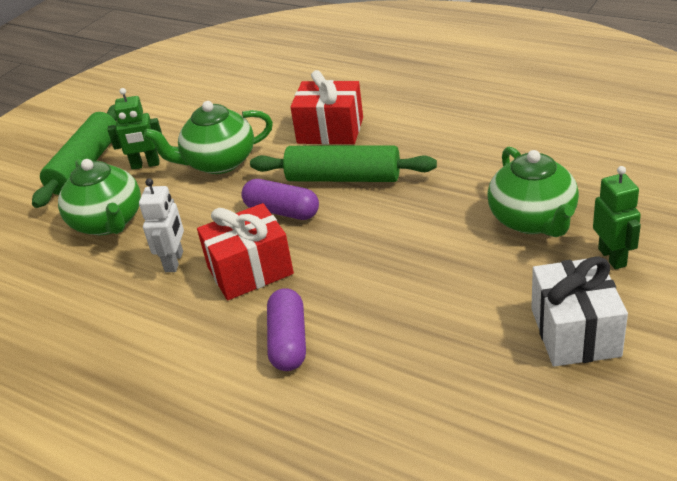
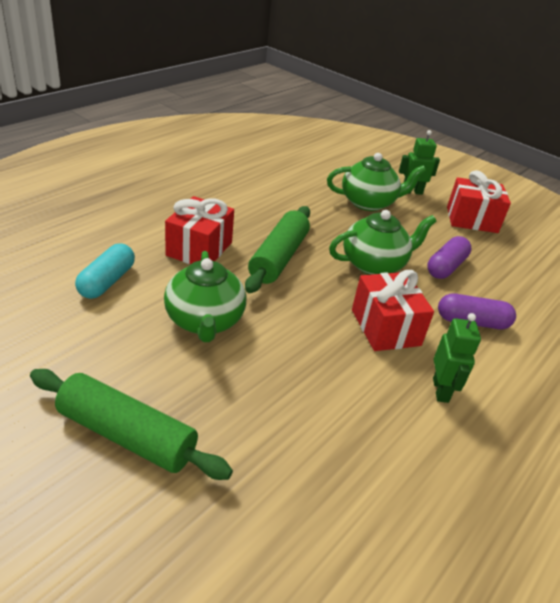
camera: 90 degrees left, 0 degrees up
(108, 222) = (270, 418): green teapot -> green teapot (374, 264)
(145, 165) = (168, 377): green robot -> green robot (441, 390)
(174, 261) = (359, 372): white robot -> none
(253, 104) = (107, 281): none -> turquoise capsule
(282, 211) = (310, 297): purple capsule -> purple capsule (446, 267)
(575, 332) = (471, 219): white gift -> red gift

